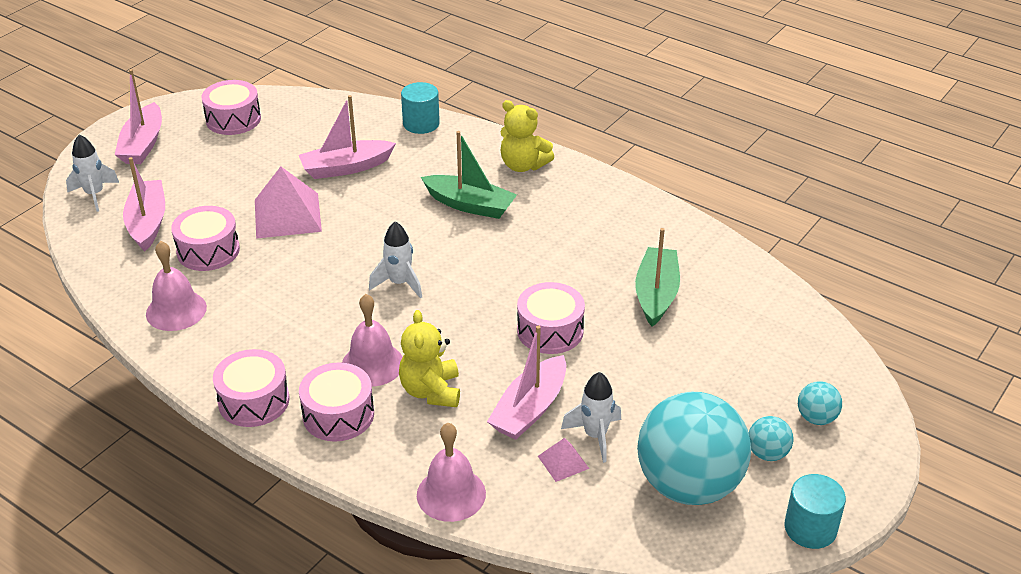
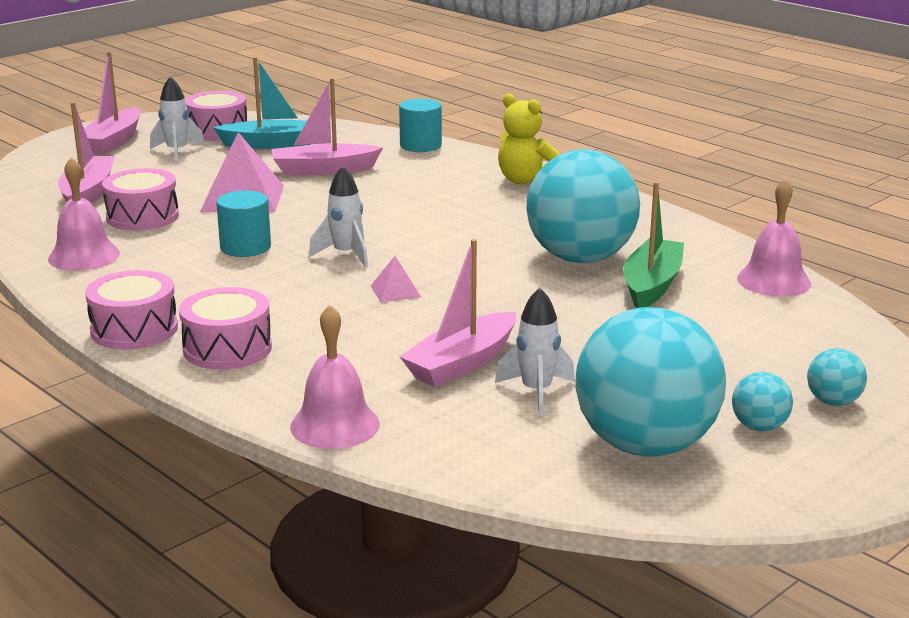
camera: 10 degrees right, 15 degrees down
(94, 195) = (43, 171): white rocket -> white rocket (177, 152)
(289, 134) = (272, 144): none -> turquoise boat
(372, 364) = (286, 312): pink bell -> pink bell (773, 281)
(431, 391) = (347, 339): yellow teddy bear -> none
(470, 205) = (452, 204): green boat -> none
(550, 331) = (510, 303): pink drum -> none
(563, 462) = (487, 410): pink pyramid -> pink pyramid (395, 291)
(592, 266) = (580, 258): none -> turquoise ball
(810, 528) = (802, 500): turquoise cylinder -> turquoise cylinder (245, 247)

